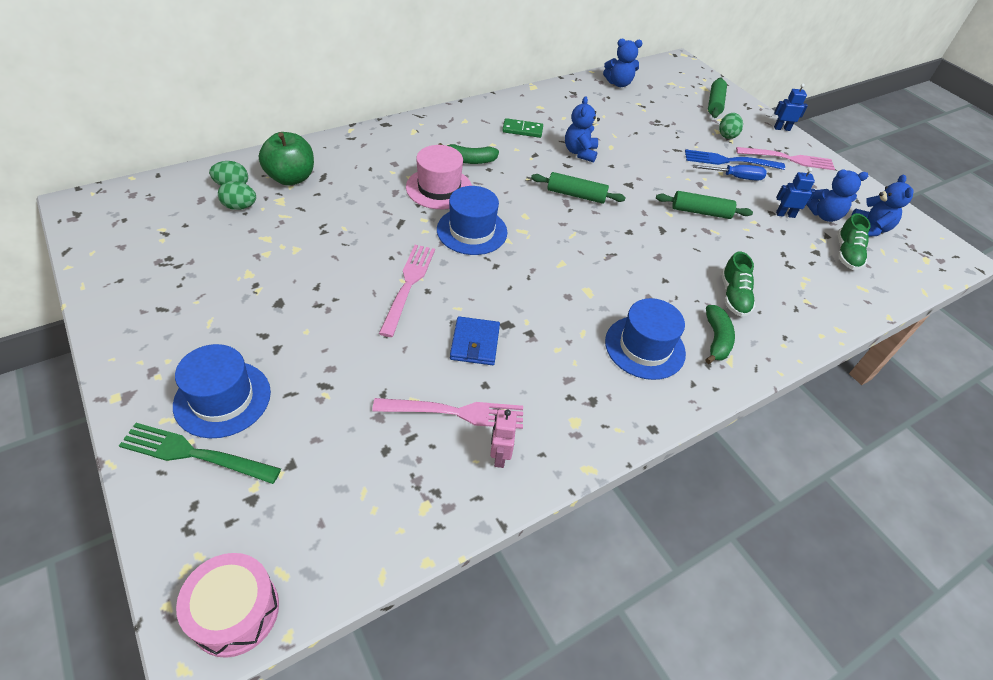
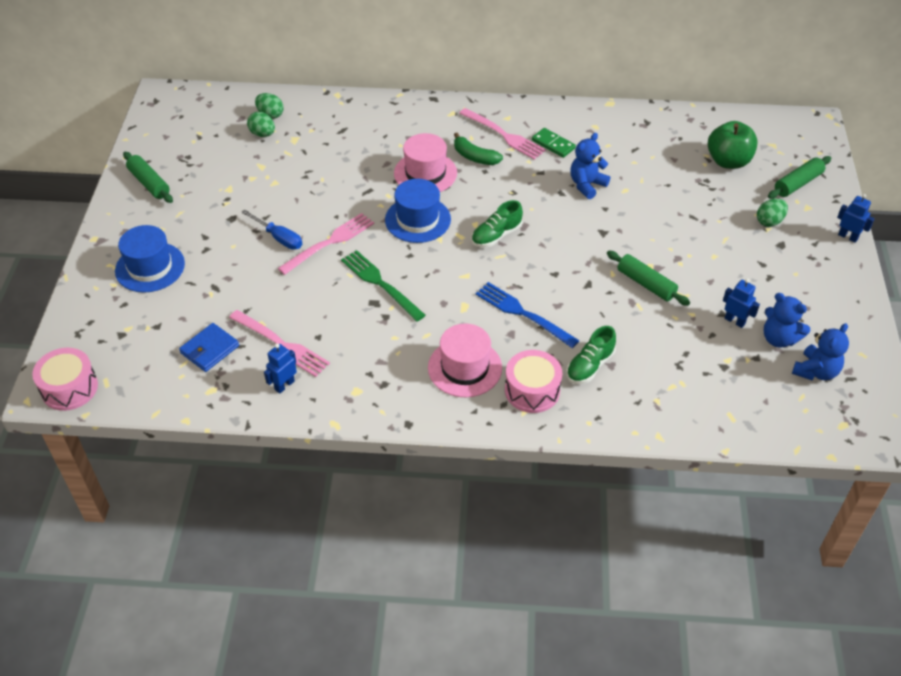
camera: 40 degrees right, 0 degrees up
(194, 454) = (110, 293): green fork -> green fork (380, 283)
(291, 178) = (317, 123): green apple -> green apple (728, 161)
(475, 343) = (338, 305): blue wallet -> blue wallet (209, 349)
(499, 455) = (284, 385): pink robot -> blue robot
(576, 195) = (540, 223): green rolling pin -> green rolling pin (149, 183)
(618, 83) = (708, 127): blue teddy bear -> none
(645, 347) = (465, 368): blue hat -> pink hat
(716, 339) = (532, 390): green banana -> pink drum
(729, 161) = (738, 248): blue fork -> blue fork (522, 313)
(735, 177) = (724, 266): blue screwdriver -> blue screwdriver (279, 238)
(789, 159) = (813, 271): pink fork -> pink fork (504, 135)
(847, 254) = (756, 382): green shoe -> green shoe (496, 235)

